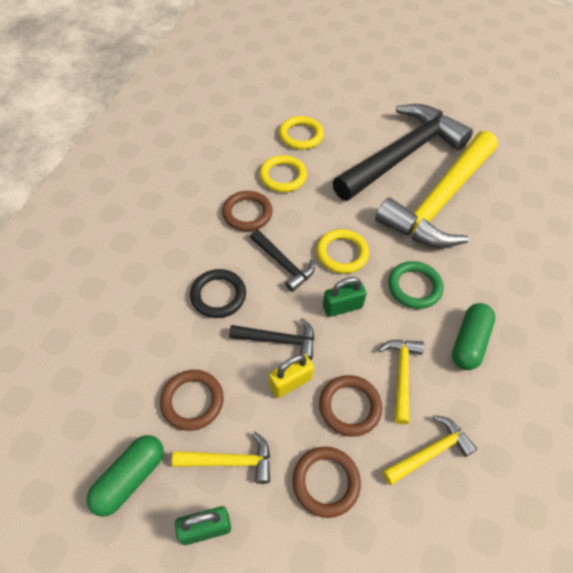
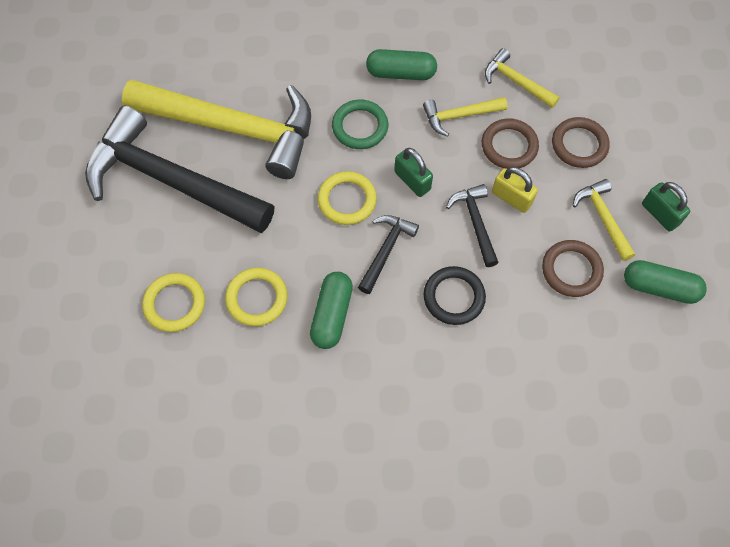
camera: 110 degrees left, 10 degrees up
(247, 213) = (332, 315): brown ring -> green capsule

